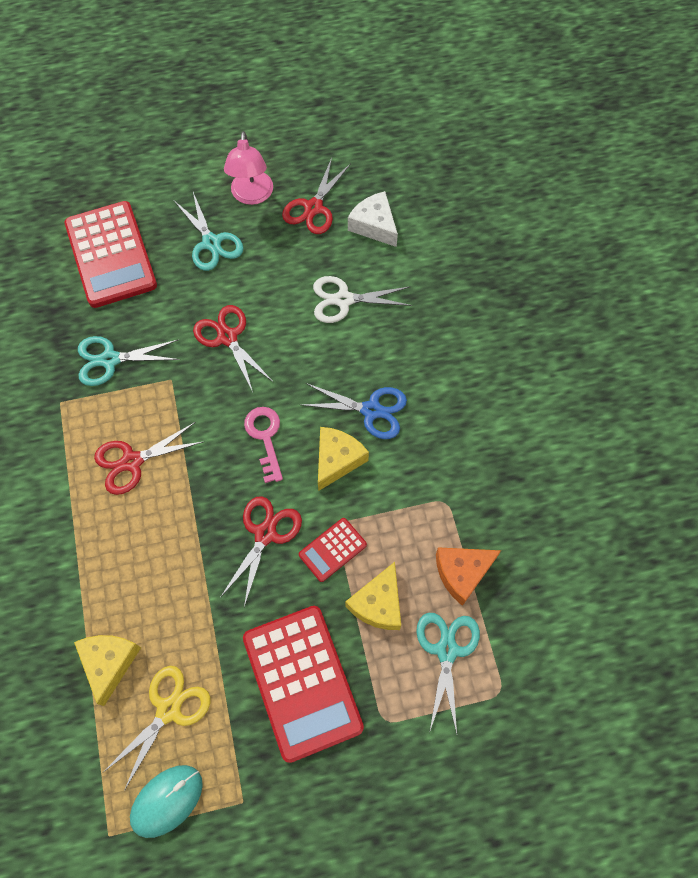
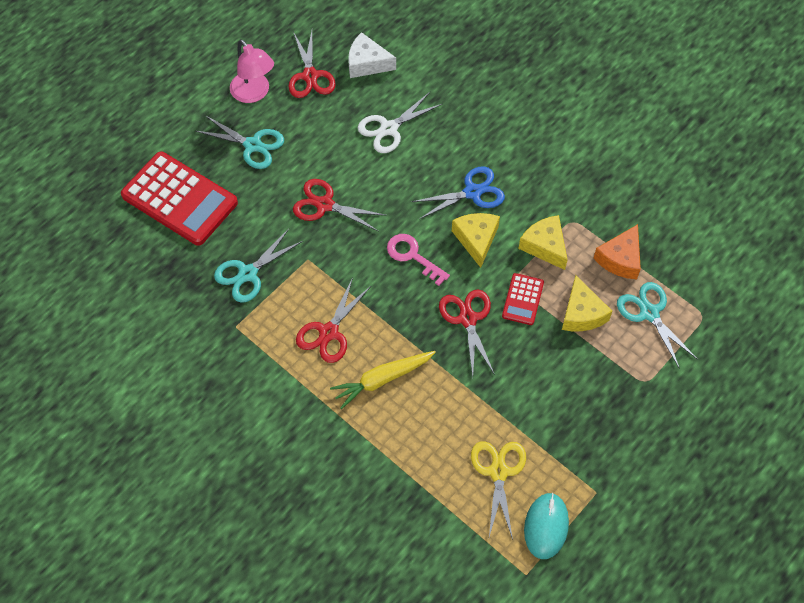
camera: 35 degrees left, 5 degrees down
(109, 663) = (431, 471): yellow cheese -> yellow cheese (545, 246)
(140, 540) = (382, 379): none -> yellow carrot
(302, 682) = (573, 395): red calculator -> none

